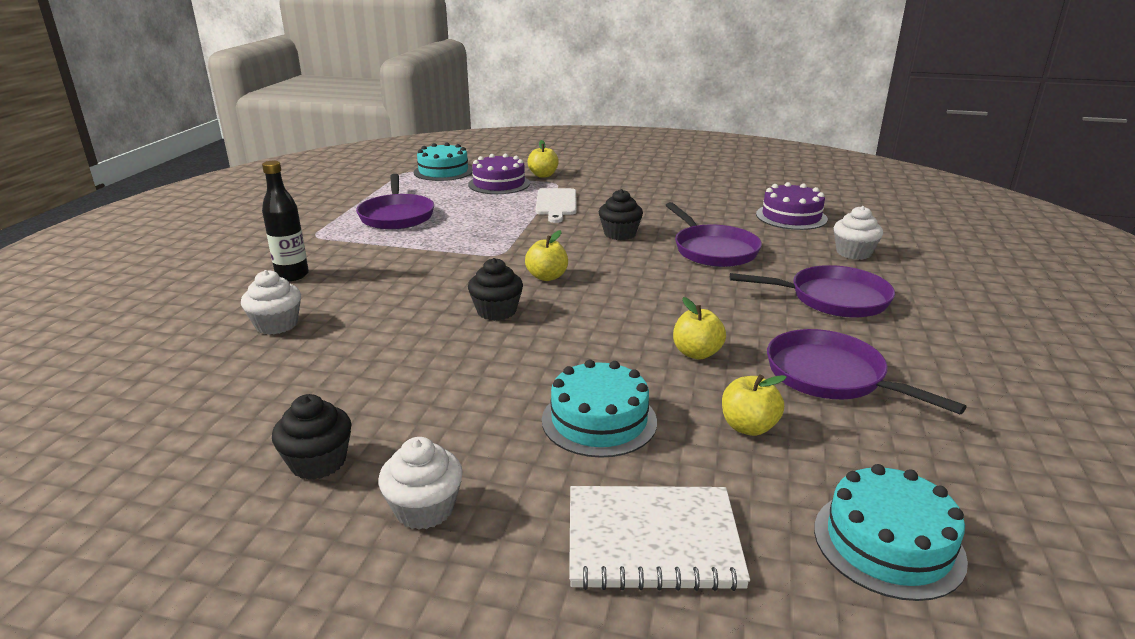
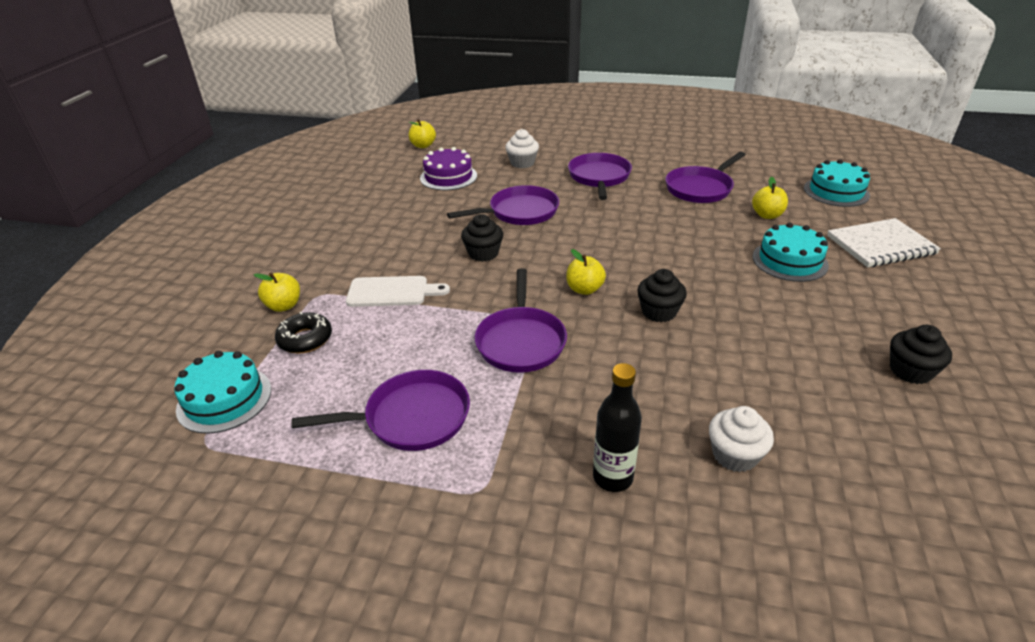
camera: 90 degrees left, 10 degrees up
(424, 509) = (916, 317): white cupcake -> none
(470, 248) = (521, 341): none -> purple pan
(499, 184) = (305, 339): purple cake -> black donut
(652, 540) = (880, 245): white notebook -> white notebook turned 75 degrees clockwise
(696, 353) = (692, 226): yellow apple -> yellow apple (423, 145)

